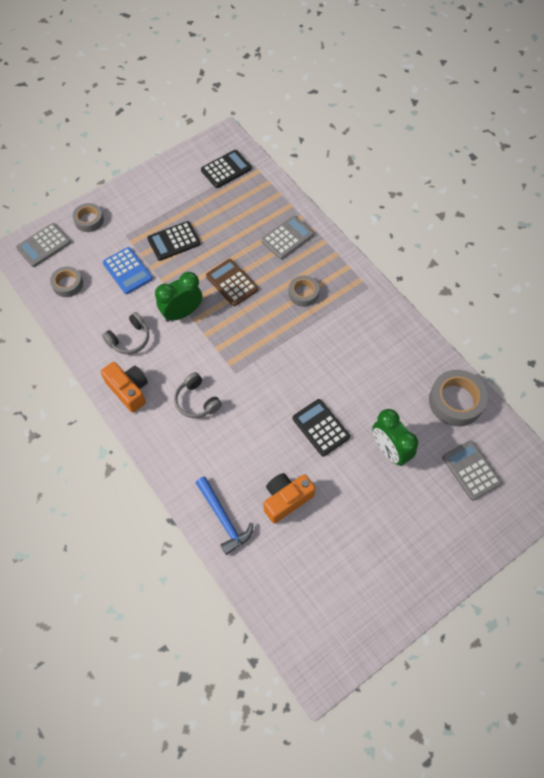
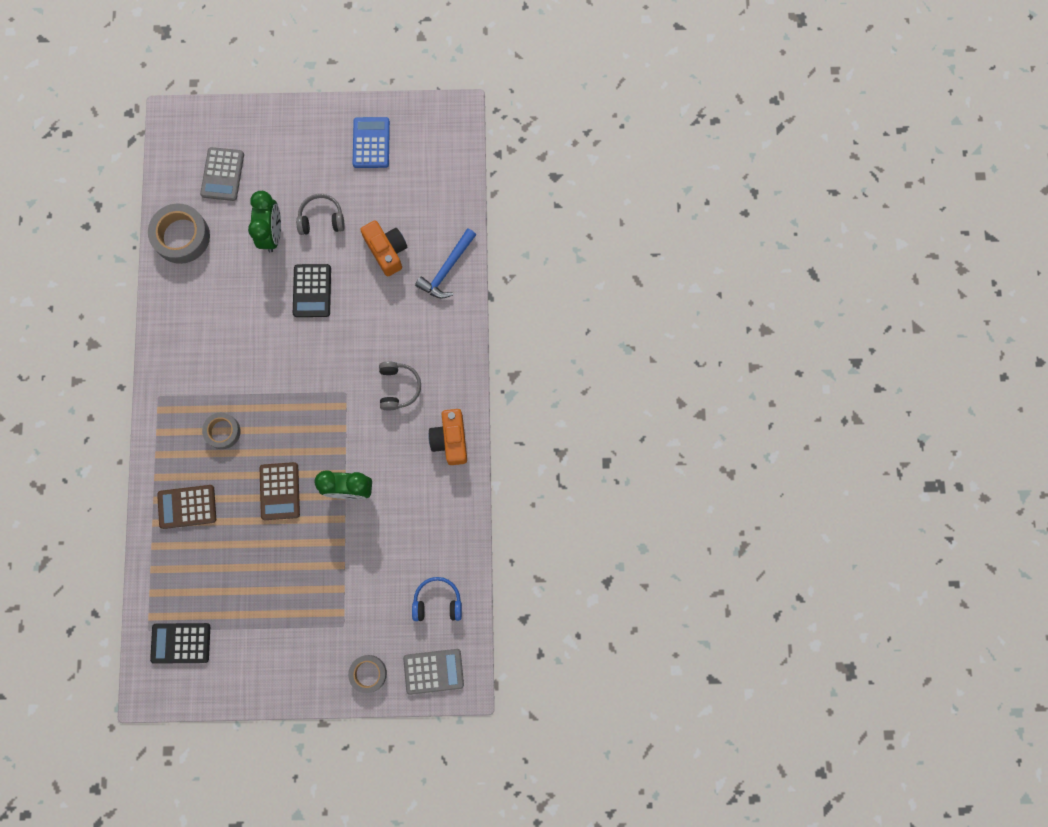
camera: 145 degrees left, 15 degrees up
(67, 284) = (437, 602): grey tape -> blue headphones
(127, 271) = (369, 577): blue calculator -> blue calculator (371, 143)
(129, 339) = (417, 494): grey headphones -> grey headphones (321, 219)
(174, 241) = (300, 582): black calculator -> none
(223, 518) = (447, 269): blue hammer -> blue hammer turned 150 degrees counterclockwise
(286, 499) = (386, 251): orange camera -> orange camera turned 120 degrees counterclockwise
(287, 238) = (187, 506): grey calculator -> brown calculator

